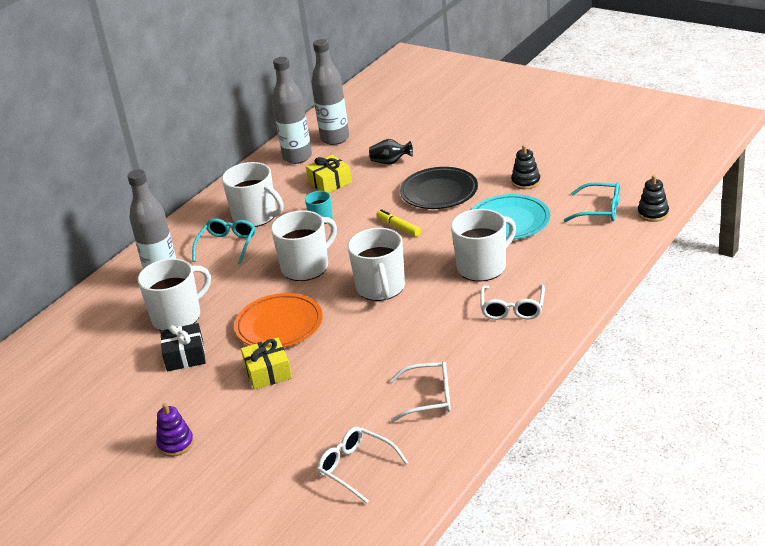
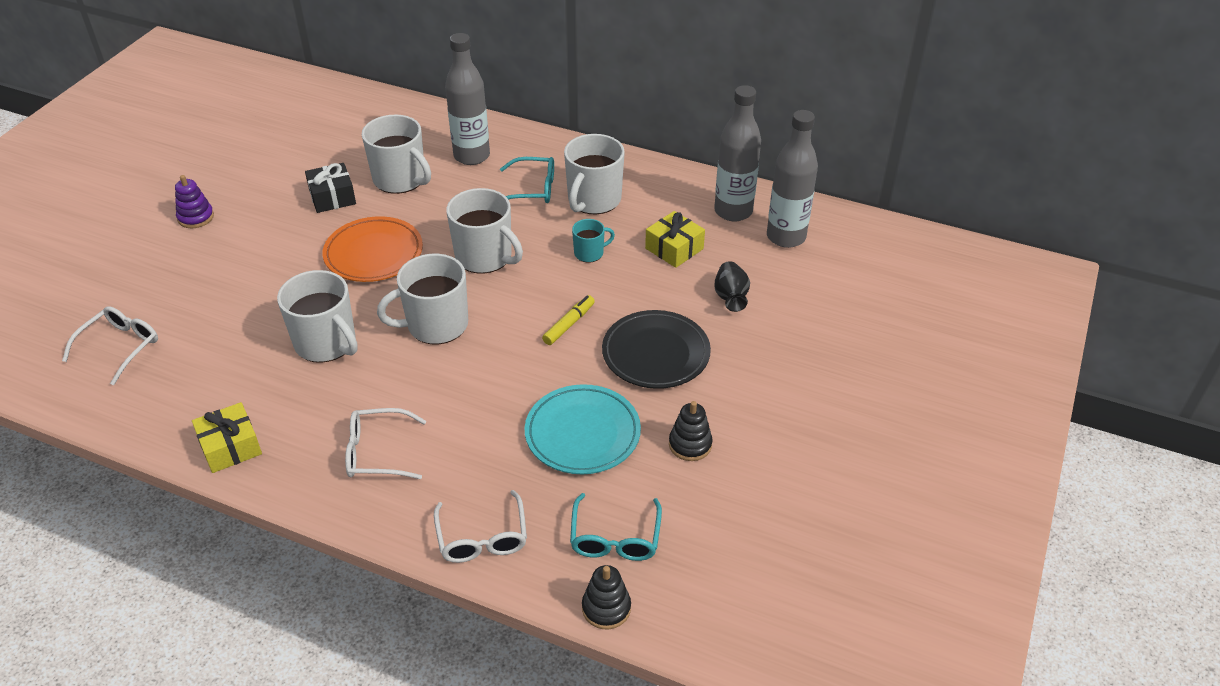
camera: 75 degrees right, 10 degrees up
(268, 372) = (292, 259): yellow gift -> yellow gift (230, 447)
(429, 398) = (218, 391): white glasses -> white glasses (482, 538)
(483, 267) = (473, 415): white mug -> white mug (326, 343)

